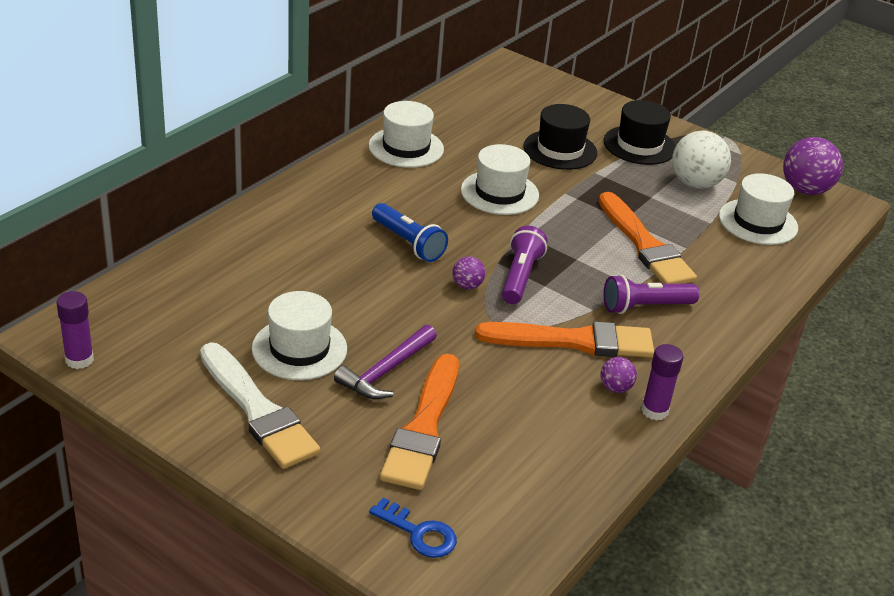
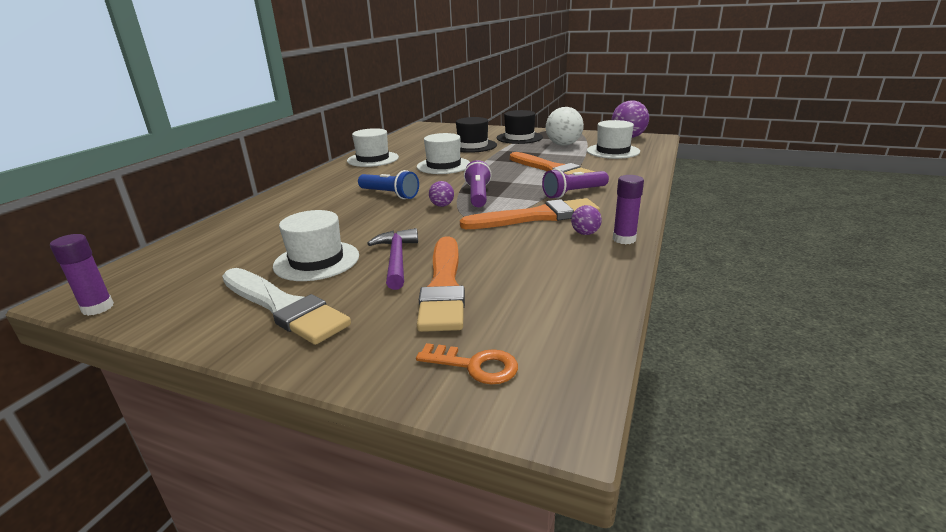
camera: 10 degrees left, 10 degrees down
(386, 371) = (396, 259): purple hammer -> purple hammer turned 150 degrees clockwise
(419, 533) = (475, 366): blue key -> orange key

